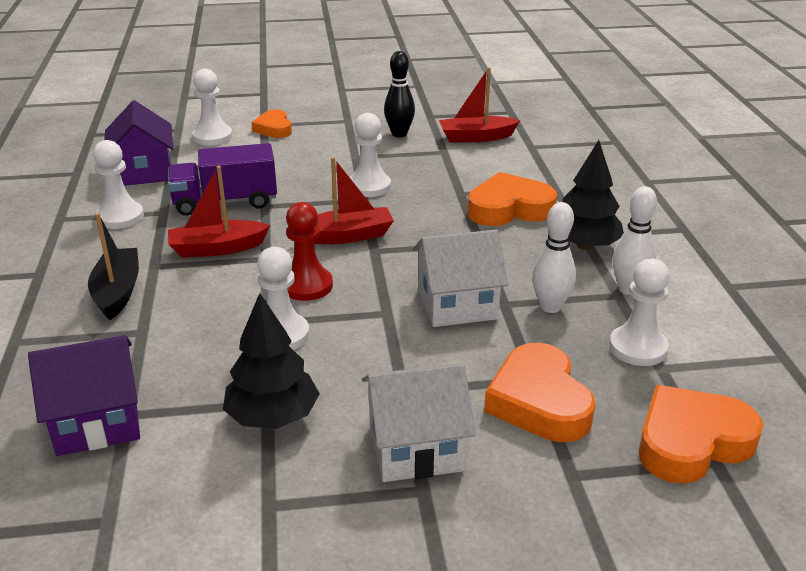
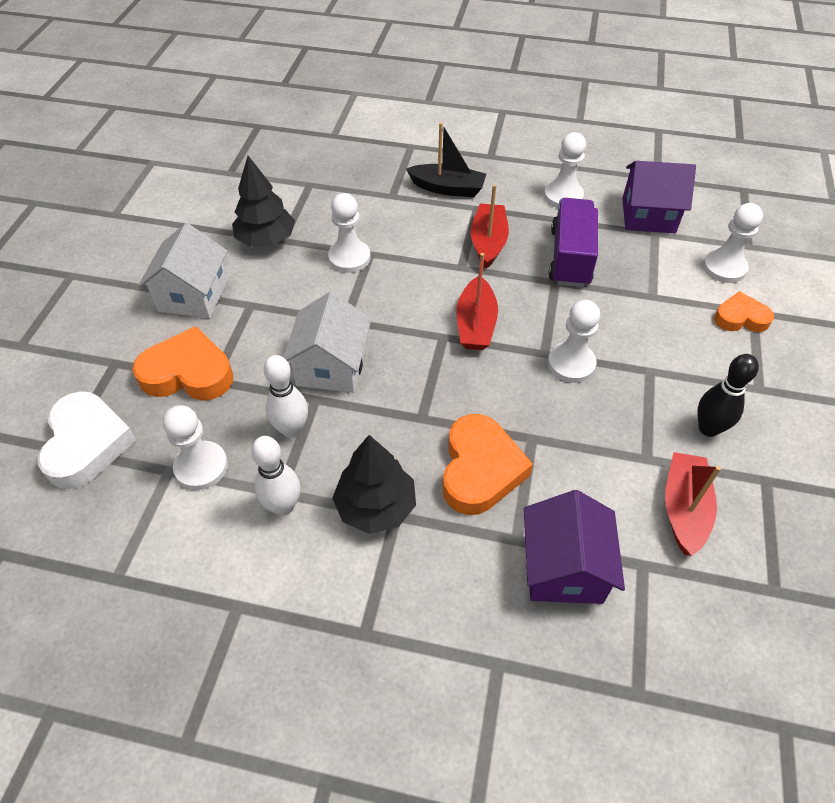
camera: 110 degrees right, 20 degrees up
(97, 421) = (310, 173): purple house -> purple house (563, 568)
(307, 286) = (407, 283): red pawn -> none
(691, 442) = (87, 444): orange heart -> white heart

